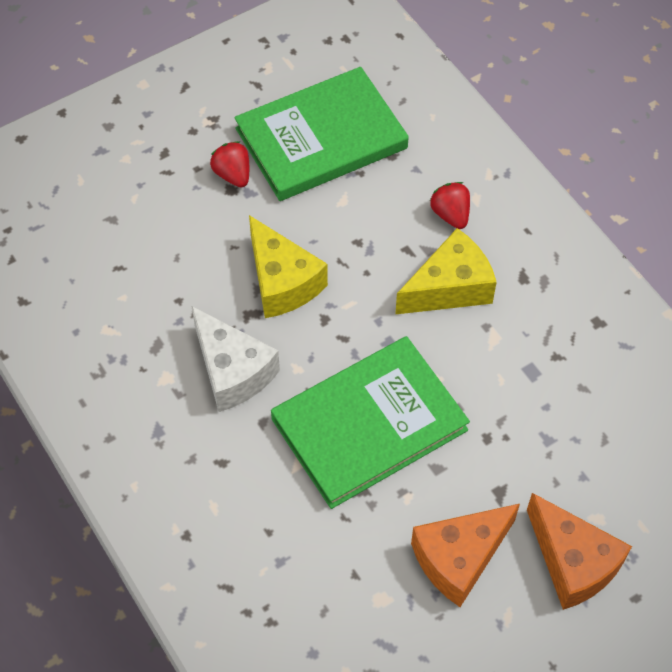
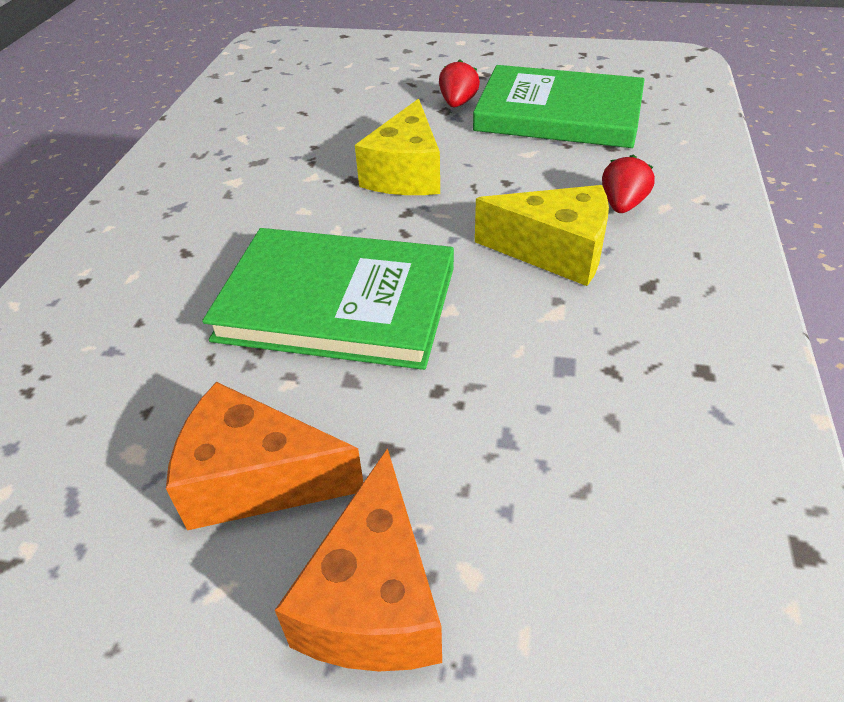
camera: 45 degrees right, 15 degrees down
(232, 371) = (285, 203): white cheese -> none

